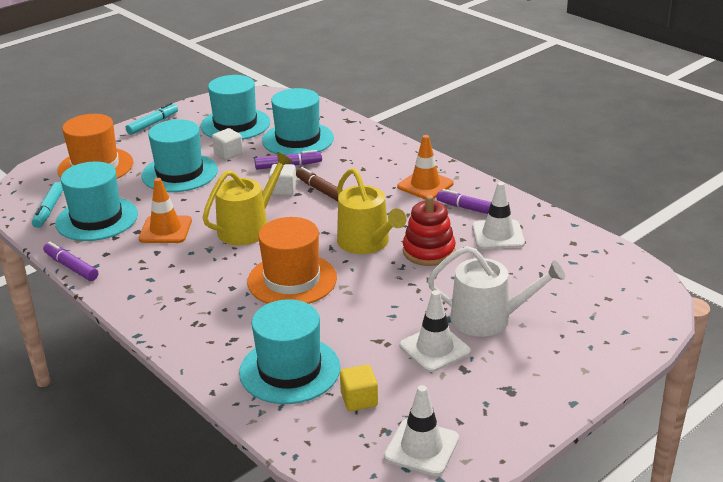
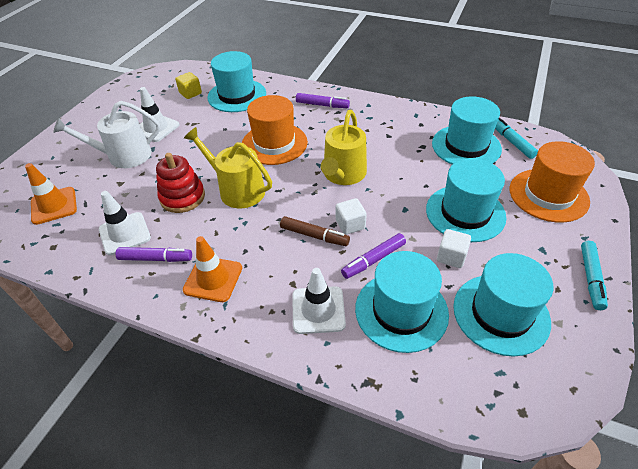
camera: 155 degrees right, 15 degrees up
(71, 267) = (429, 109): purple marker -> purple marker (322, 105)
(165, 230) = (403, 153): orange traffic cone -> orange traffic cone (54, 205)
(421, 447) = (150, 84): white traffic cone -> white traffic cone (318, 310)

